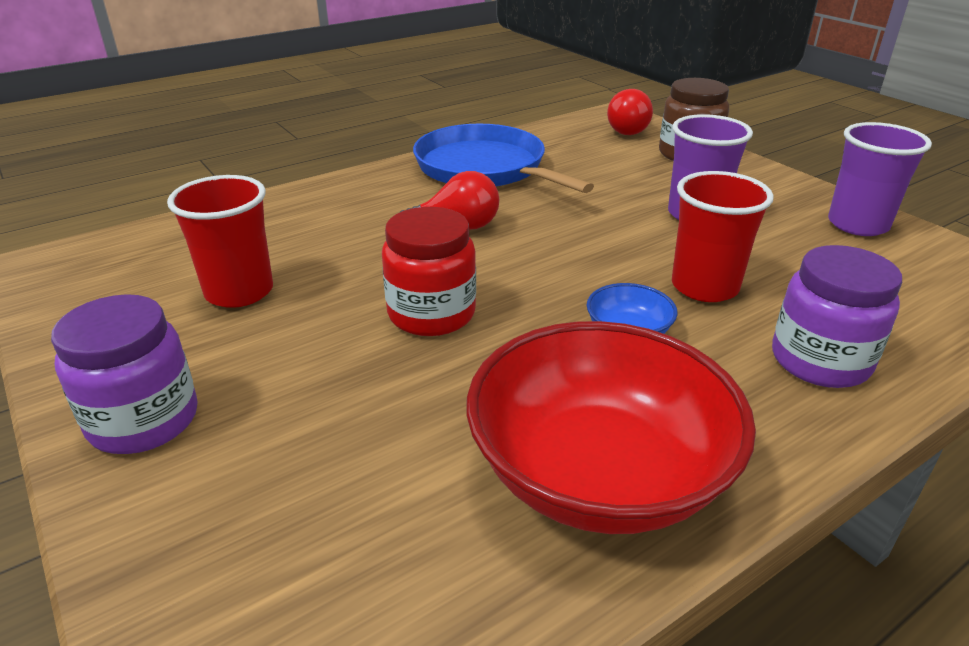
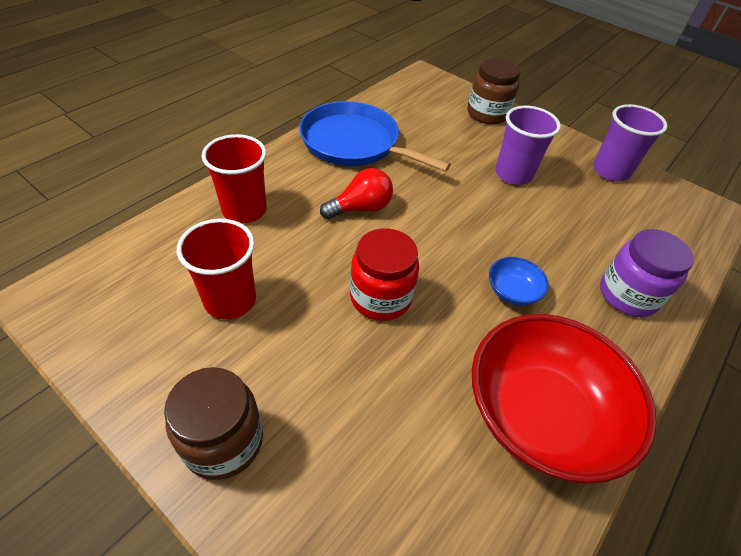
camera: 20 degrees left, 15 degrees up
(144, 420) = (223, 441): purple jar -> brown jar
(630, 130) = (440, 92): red light bulb -> none
(704, 287) = (542, 242): red cup -> red cup (244, 210)

